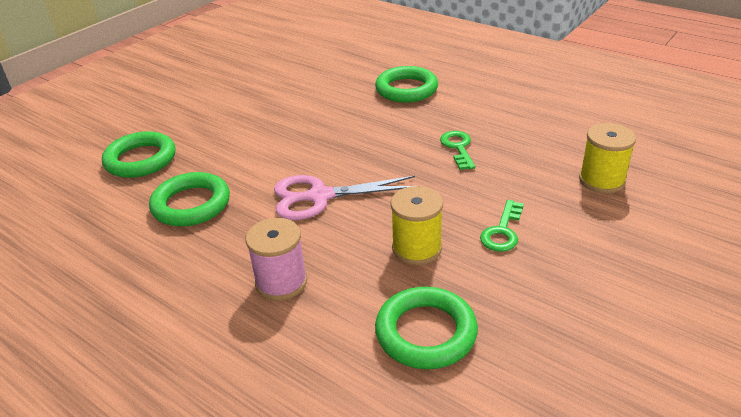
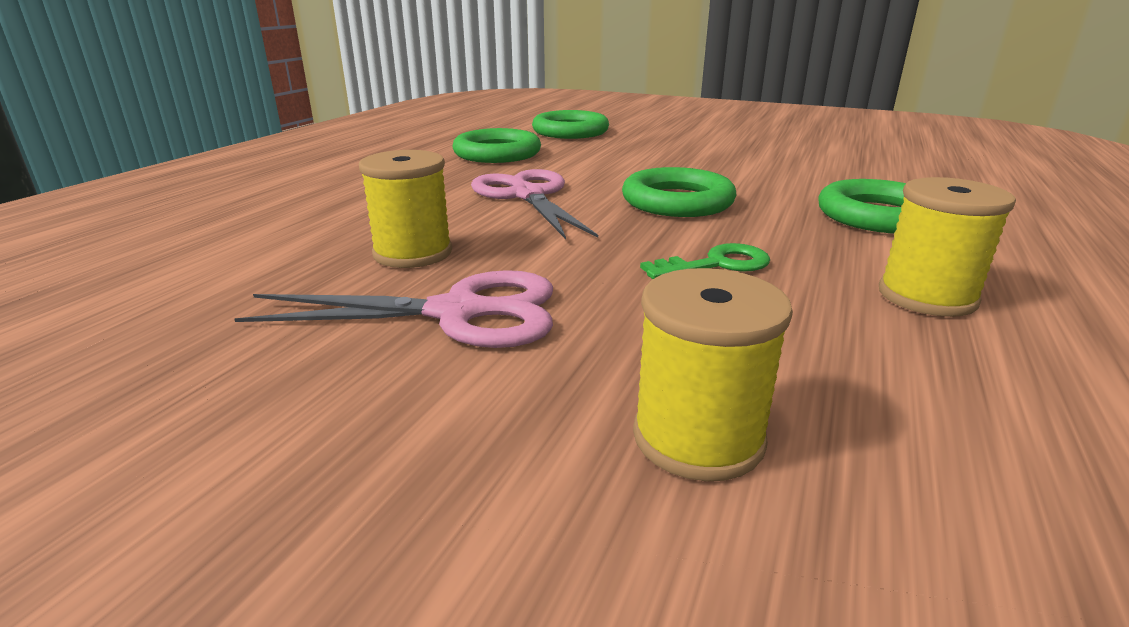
camera: 75 degrees right, 10 degrees down
(281, 282) = (357, 196): pink spool -> none
(426, 332) = (227, 270): green ring -> green ring (677, 201)
(501, 107) = (926, 296): none -> yellow spool
(502, 231) = (459, 313): green key -> pink scissors

